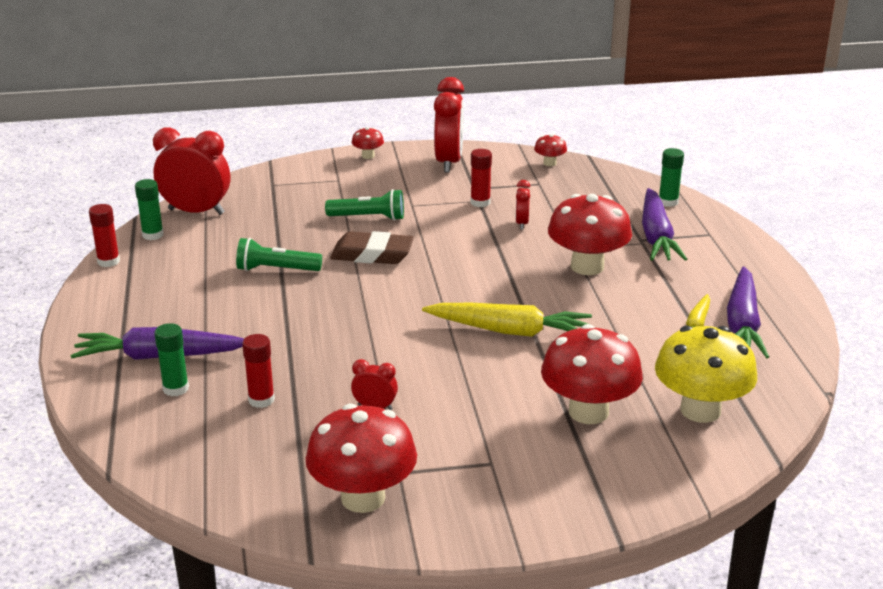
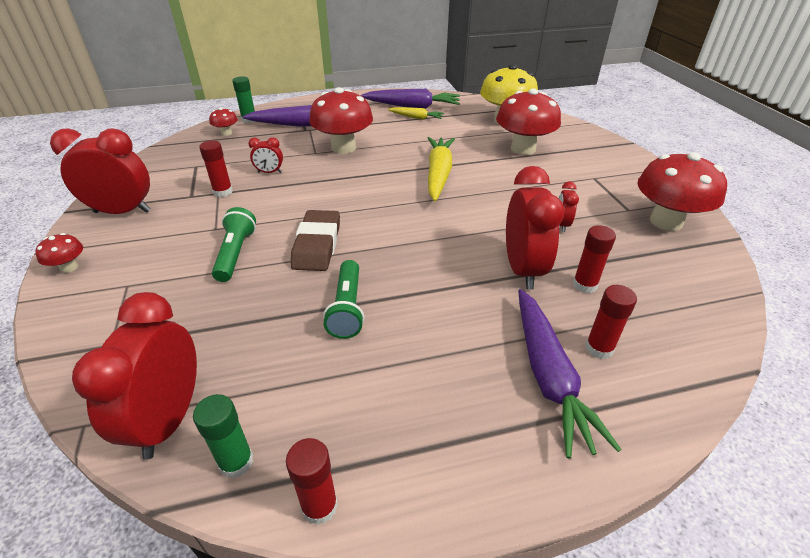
camera: 95 degrees left, 10 degrees up
(176, 388) = (599, 348): green glue stick -> red glue stick
(299, 365) = (522, 269): none -> red clock
(549, 163) = (156, 161): red mushroom -> red mushroom (226, 133)

